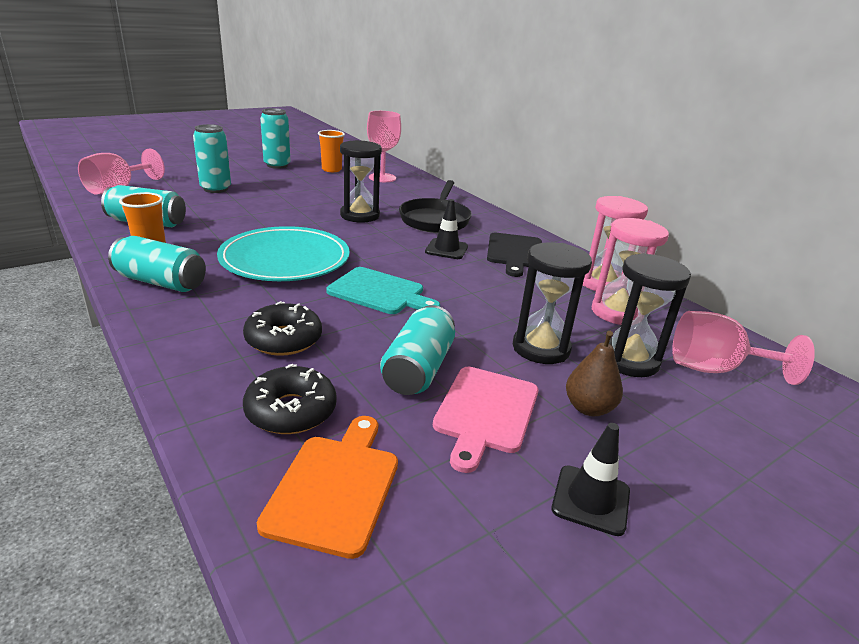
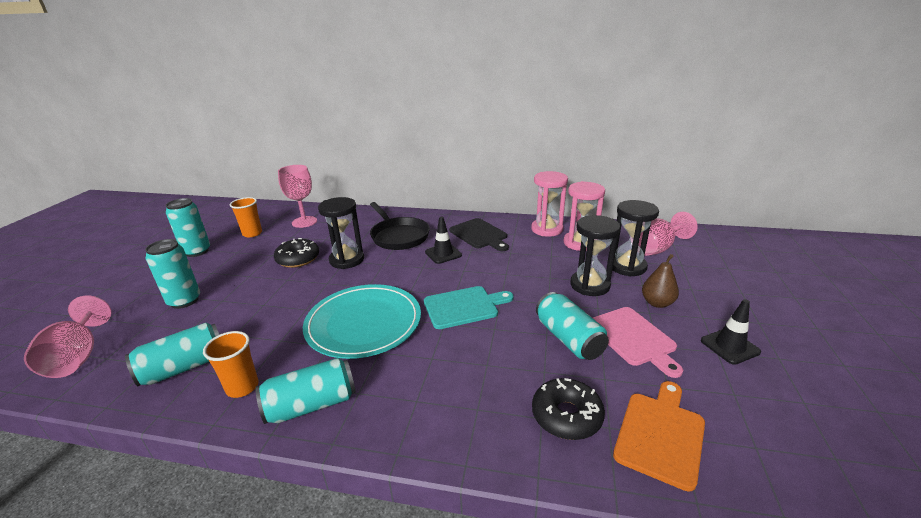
camera: 40 degrees left, 0 degrees up
(283, 339) = (476, 378): black donut -> black donut (298, 259)
(335, 487) = (660, 434): orange cutting board -> orange cutting board turned 60 degrees clockwise

